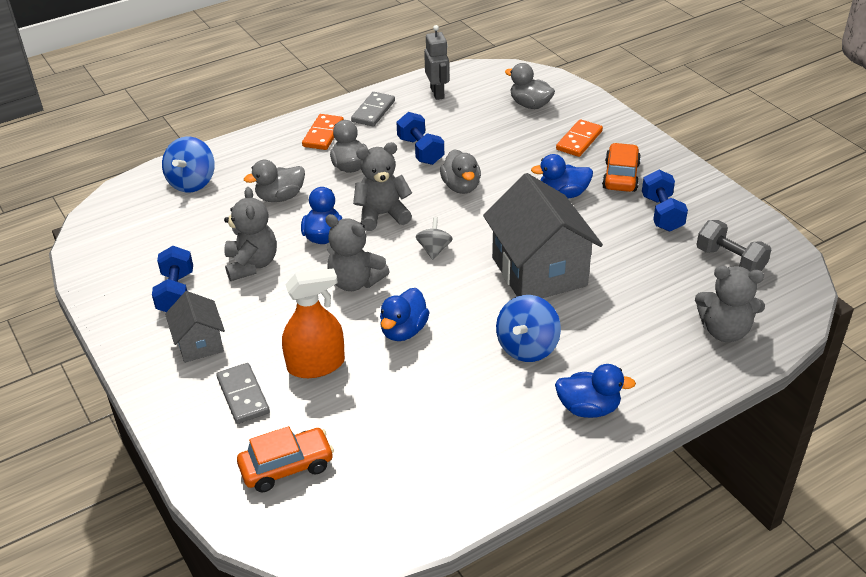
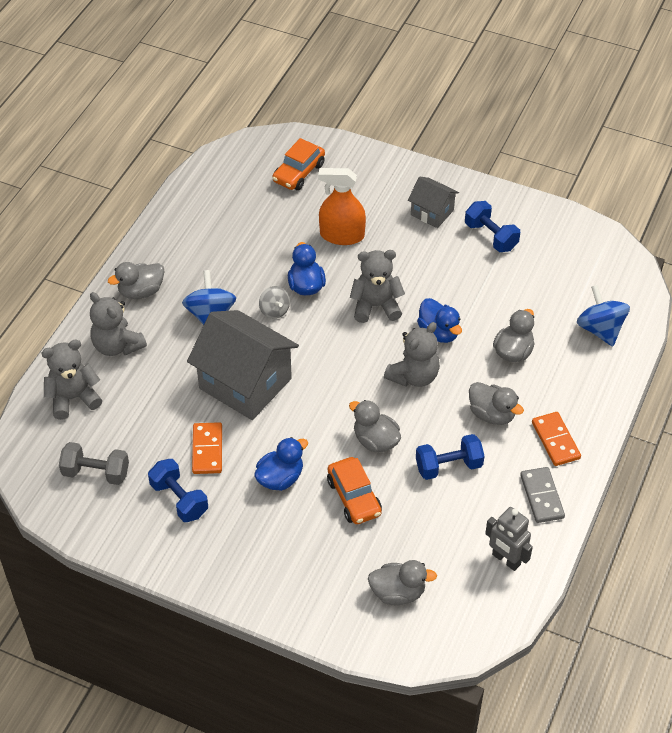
camera: 145 degrees right, 10 degrees up
(243, 395) = (367, 196): grey domino -> none
(251, 264) = (465, 282): grey teddy bear -> grey teddy bear (117, 346)
(316, 365) = (342, 235): orange spray bottle -> orange spray bottle turned 60 degrees clockwise
(420, 151) = (448, 466): blue dumbbell -> blue dumbbell turned 45 degrees counterclockwise
(434, 249) = (342, 363): grey spinning top -> grey spinning top (274, 310)
(579, 140) = (312, 561): orange domino -> orange domino (207, 450)
(588, 408) = (141, 291): blue duck -> grey duck
(620, 176) = (242, 530): orange car -> orange car (354, 497)

